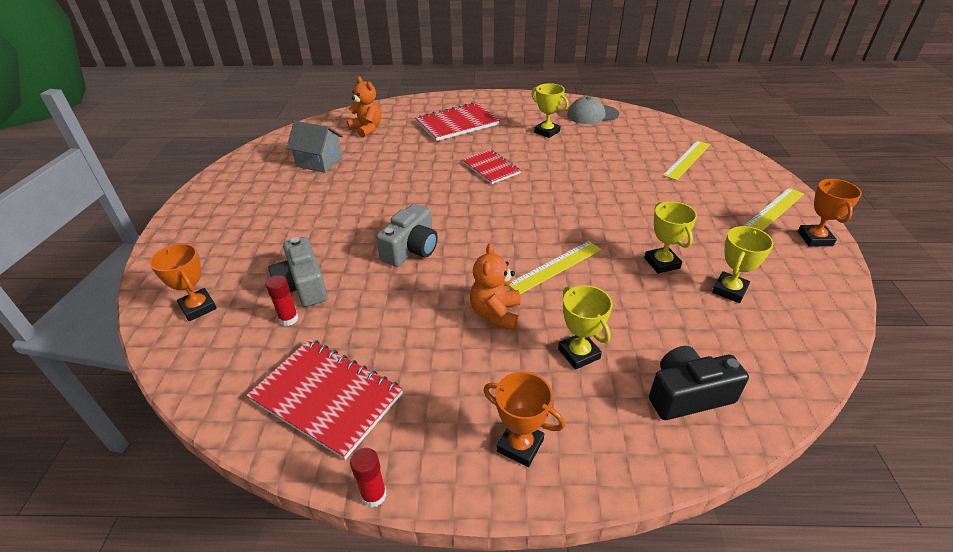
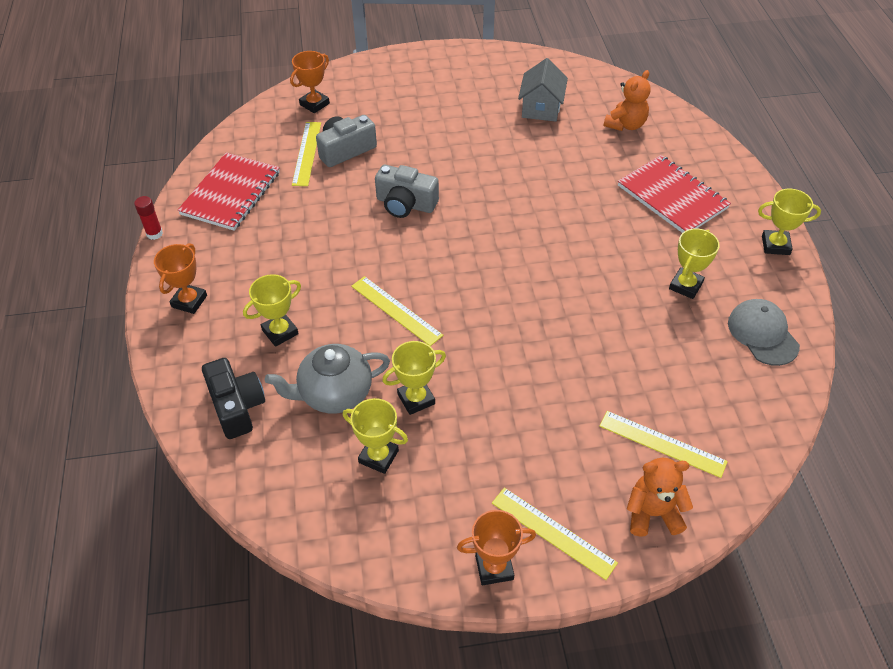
camera: 80 degrees right, 10 degrees up
(288, 319) = (306, 153): red glue stick -> yellow ruler
(490, 168) = (572, 241): red notebook -> none
(496, 314) = (324, 273): orange teddy bear -> orange teddy bear (652, 513)
(516, 99) = (775, 245): none -> yellow trophy
(661, 315) = (334, 394): none -> grey teapot

